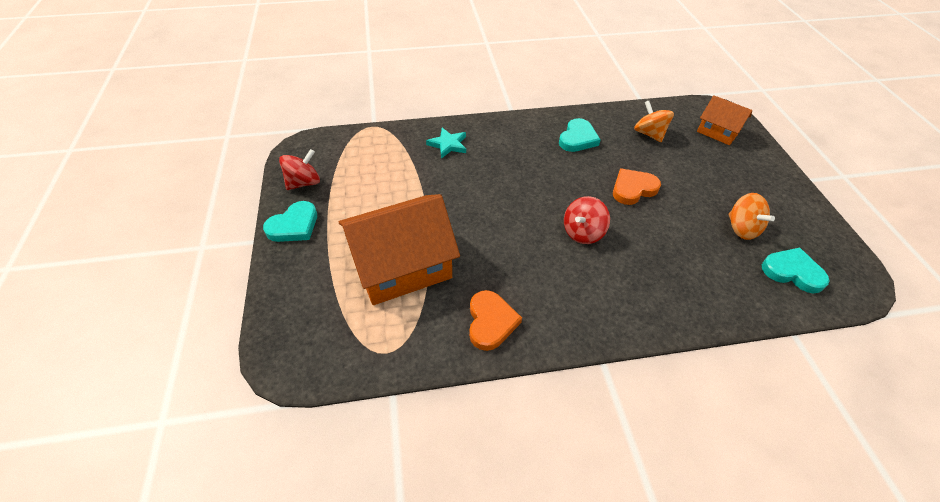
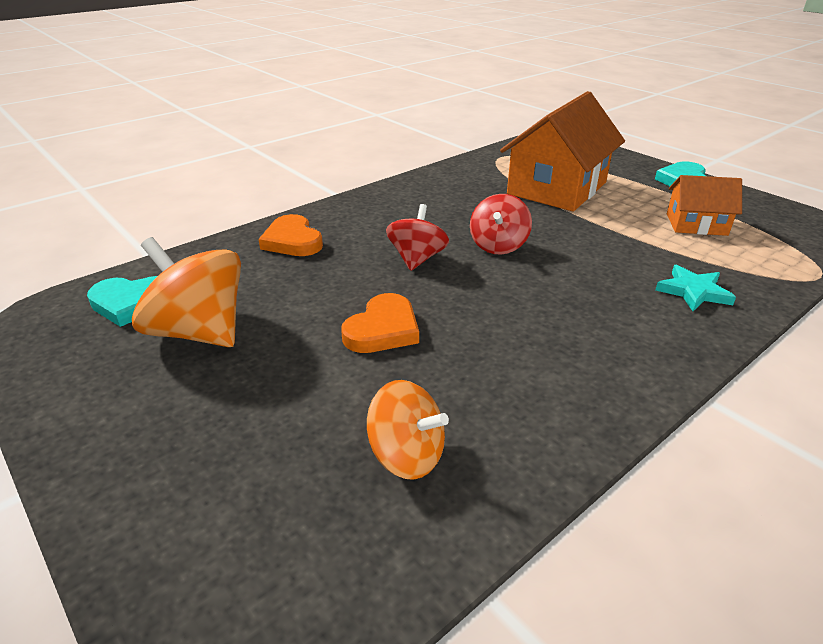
camera: 150 degrees right, 15 degrees down
(304, 183) = (746, 205): red spinning top -> red spinning top (498, 245)
(490, 322) = (445, 184): orange heart -> orange heart (292, 241)
(577, 138) = (532, 381): turquoise heart -> none
(718, 131) = (238, 545): orange house -> orange house (696, 224)
(741, 228) = (199, 332): orange spinning top -> orange spinning top, size x1.57

